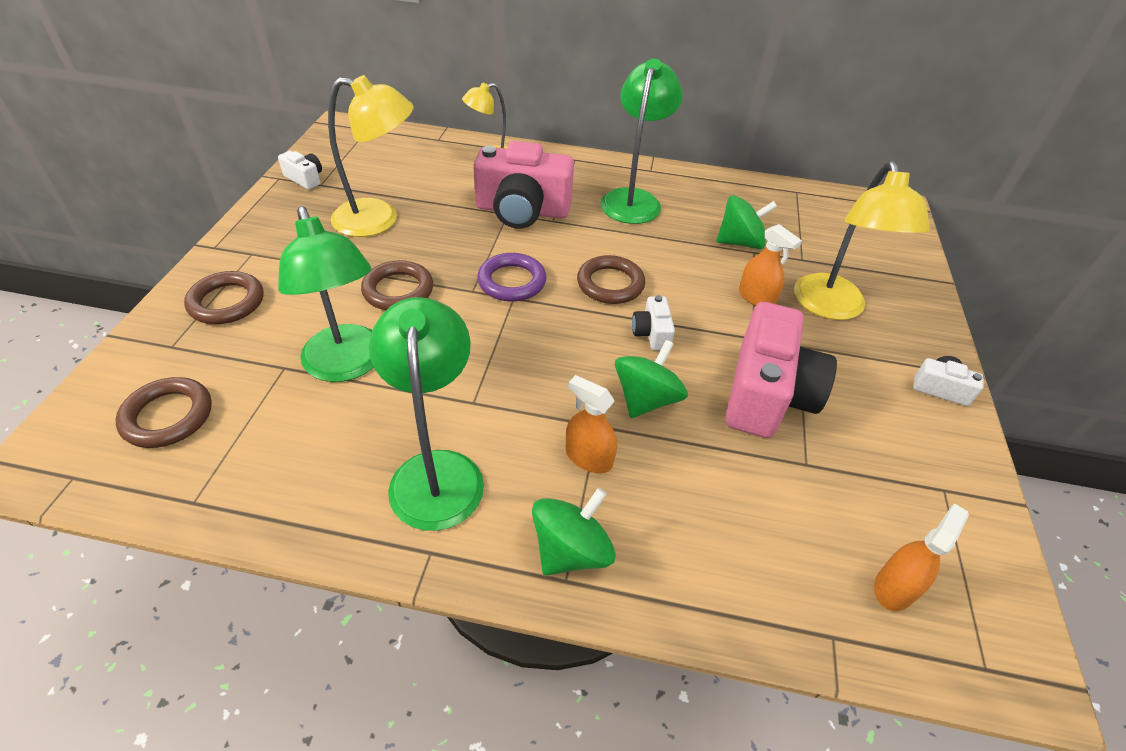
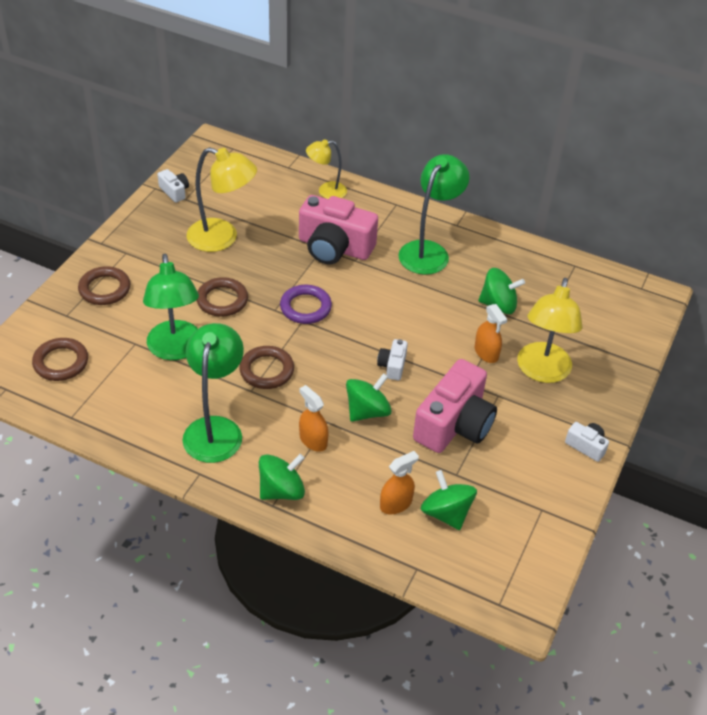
camera: 15 degrees right, 0 degrees up
(610, 284) = (378, 322): brown ring -> brown ring (266, 370)
(825, 527) = (446, 513): none -> green spinning top
(894, 587) = (470, 553): orange spray bottle -> orange spray bottle (396, 504)

